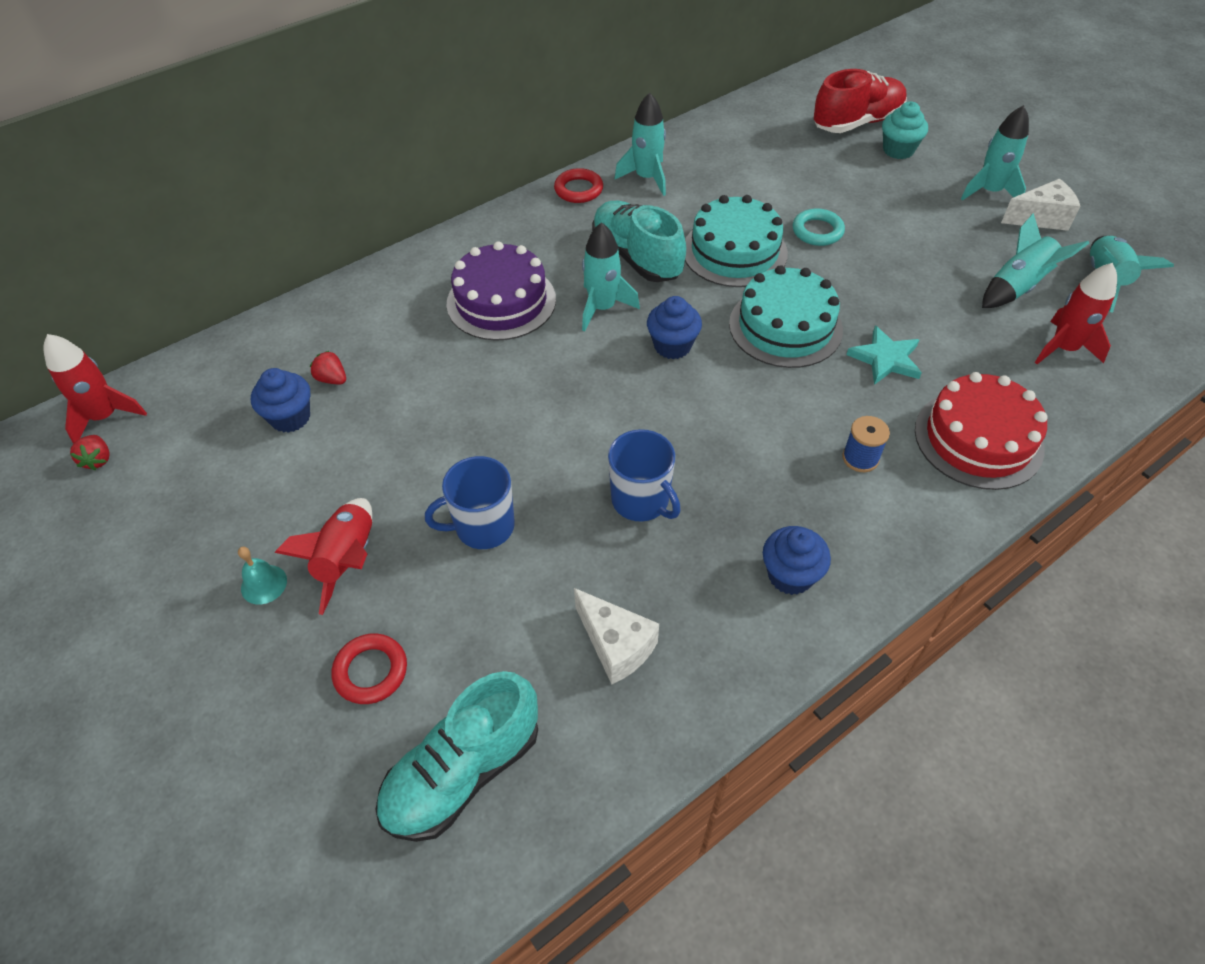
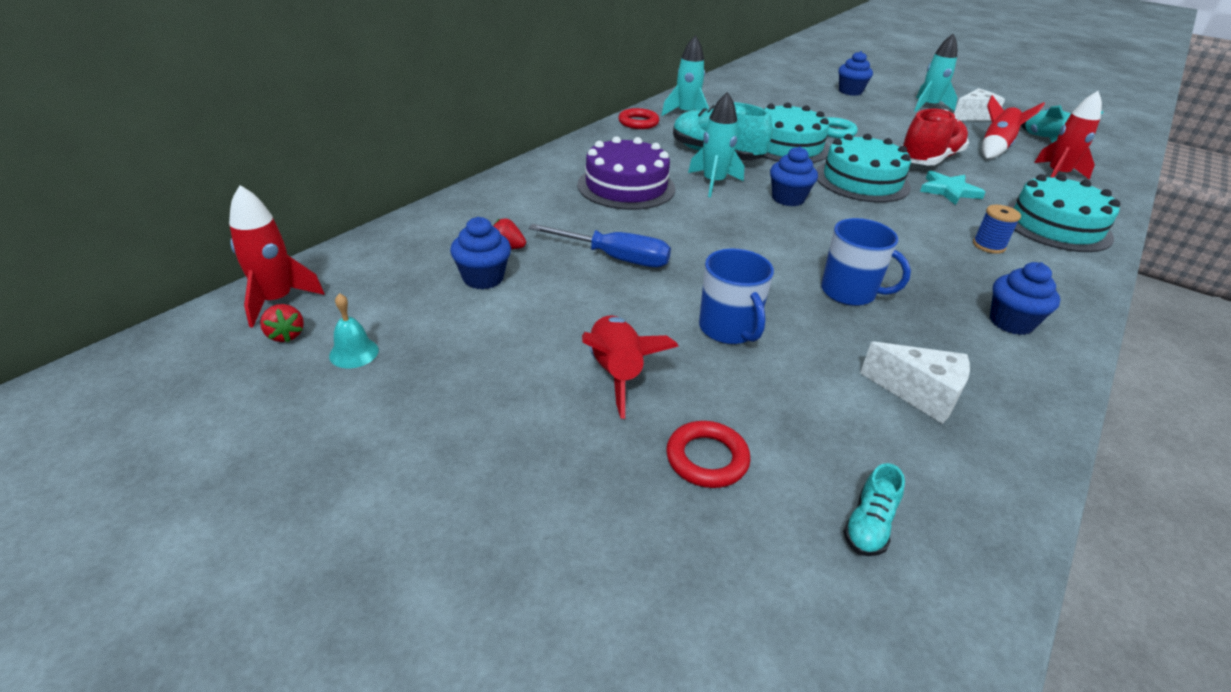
camera: 20 degrees left, 15 degrees down
(264, 584) = (540, 407): turquoise bell -> turquoise bell (354, 353)
(429, 410) = (615, 258): none -> blue screwdriver
(463, 772) = (868, 526): turquoise shoe -> turquoise shoe, size x0.46
(483, 527) = (728, 329): blue mug -> blue mug turned 75 degrees counterclockwise
(857, 123) = (810, 81): red shoe -> red shoe (929, 160)
(898, 150) = (850, 91): turquoise cupcake -> blue cupcake
(978, 439) = (1056, 226): red cake -> turquoise cake
(1017, 287) = (995, 148): turquoise rocket -> red rocket

